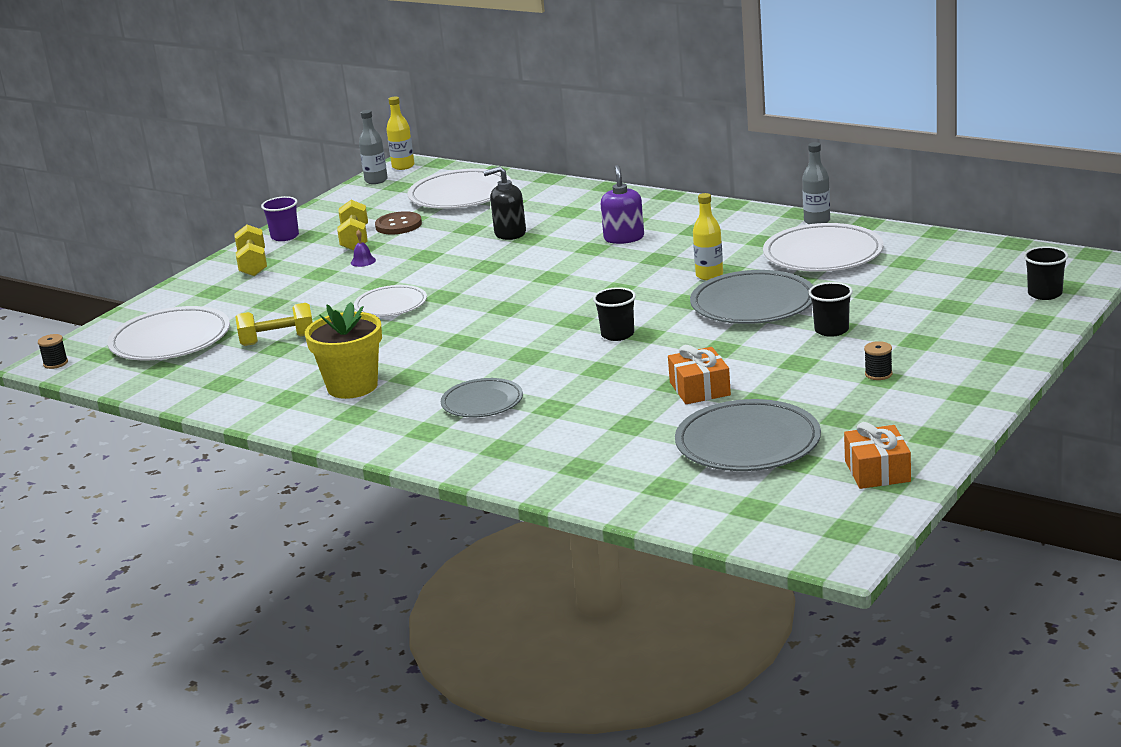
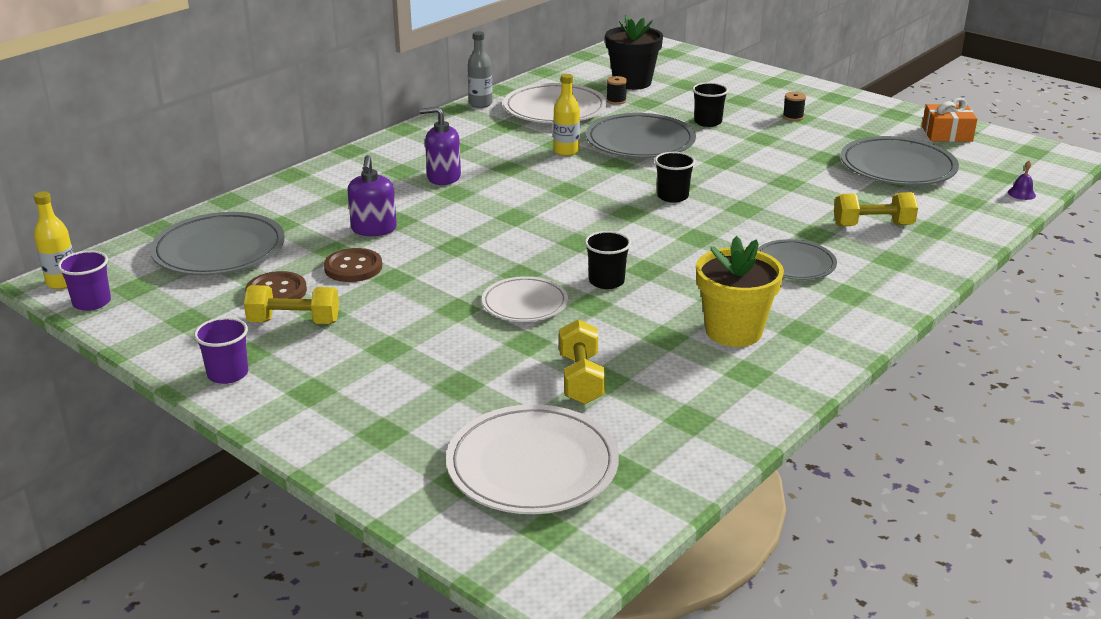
camera: 85 degrees left, 5 degrees up
(55, 363) = (556, 578): black spool -> black spool (616, 101)
(253, 264) = (310, 399): yellow dumbbell -> yellow dumbbell (872, 225)
(363, 261) = (374, 318): purple bell -> purple bell (1021, 193)
(376, 180) = (92, 302): grey bottle -> purple cup
(441, 240) = (353, 267): none -> brown button
(460, 195) = (219, 250): white plate -> grey plate
(510, 233) = (374, 229): black soap dispenser -> purple soap dispenser
(700, 389) = (797, 174): orange gift -> none
(936, 278) = (632, 82): none -> black flower pot
(1045, 294) = (681, 59): black cup -> black cup (606, 281)

